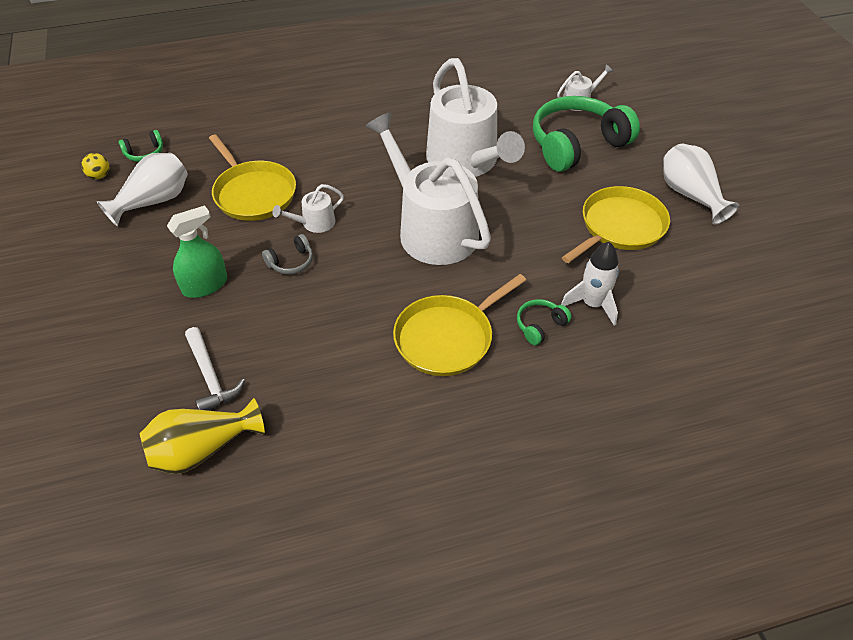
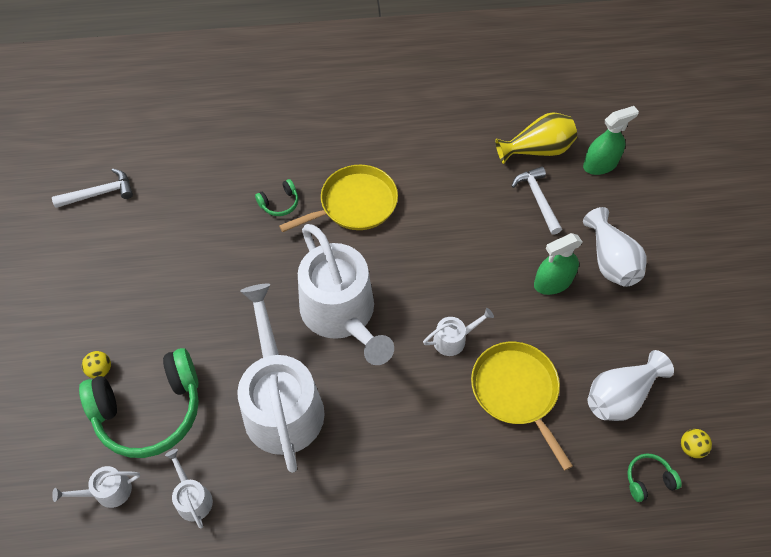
camera: 170 degrees left, 10 degrees up
(112, 440) = (600, 164): none -> green spray bottle
(291, 262) = (477, 295): grey headphones -> none
(513, 105) = (192, 498): none -> white watering can
(592, 304) = (230, 215): white rocket -> none
(619, 227) = (166, 289): yellow pan -> none
(637, 163) = (100, 370): none -> yellow ball
(690, 195) = (76, 316): white vase -> white vase (610, 261)
(760, 307) = (100, 193): none -> white hammer

